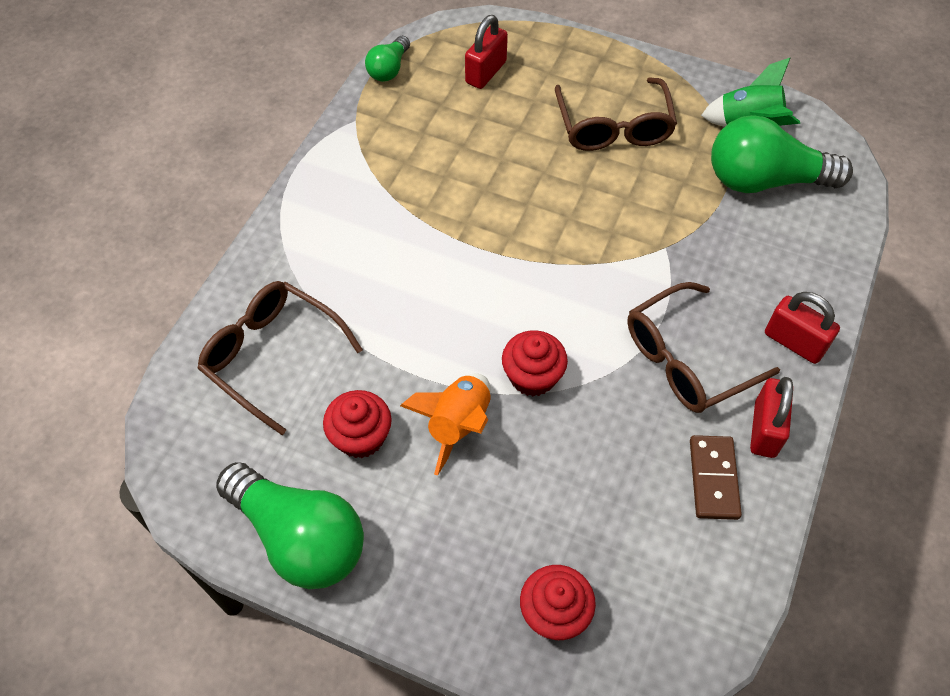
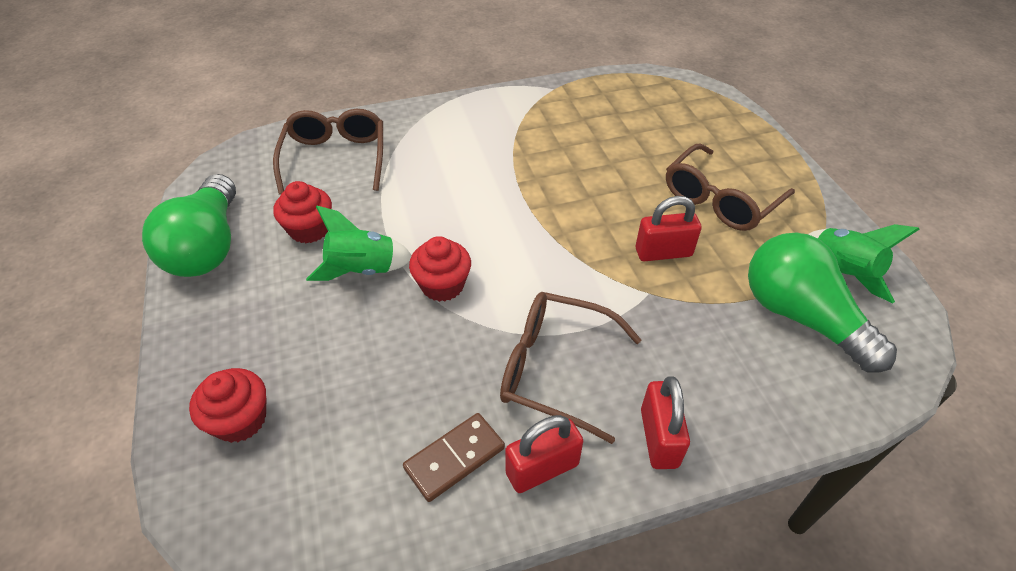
camera: 50 degrees right, 10 degrees down
(389, 69) = (613, 78): green light bulb -> none
(458, 424) = (362, 270): orange rocket -> green rocket
(486, 72) = (673, 115): red padlock -> red padlock (663, 252)

